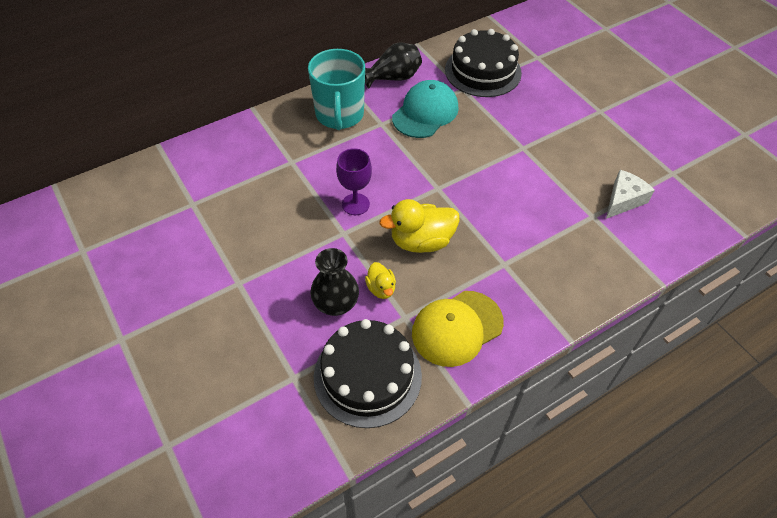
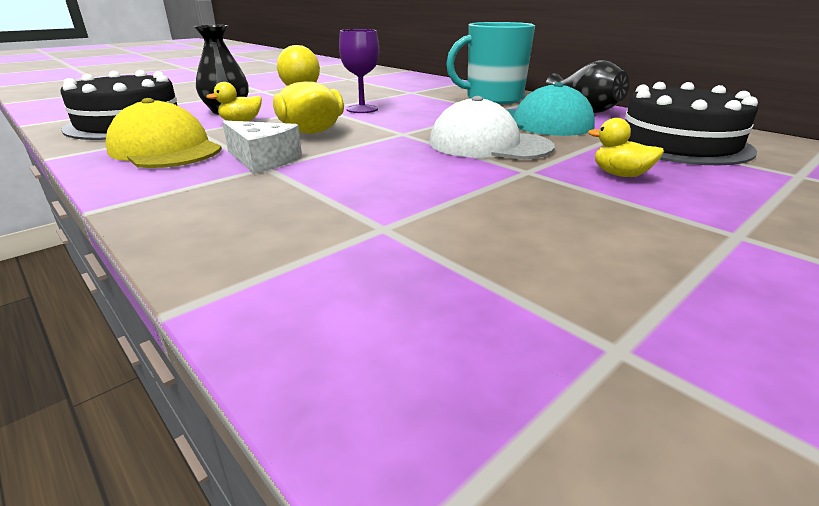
camera: 80 degrees right, 25 degrees down
(472, 151) = (489, 144): none -> white cap
(532, 115) = (620, 175): none -> yellow duck
(623, 200) = (448, 262): white cheese -> white cheese (263, 160)

